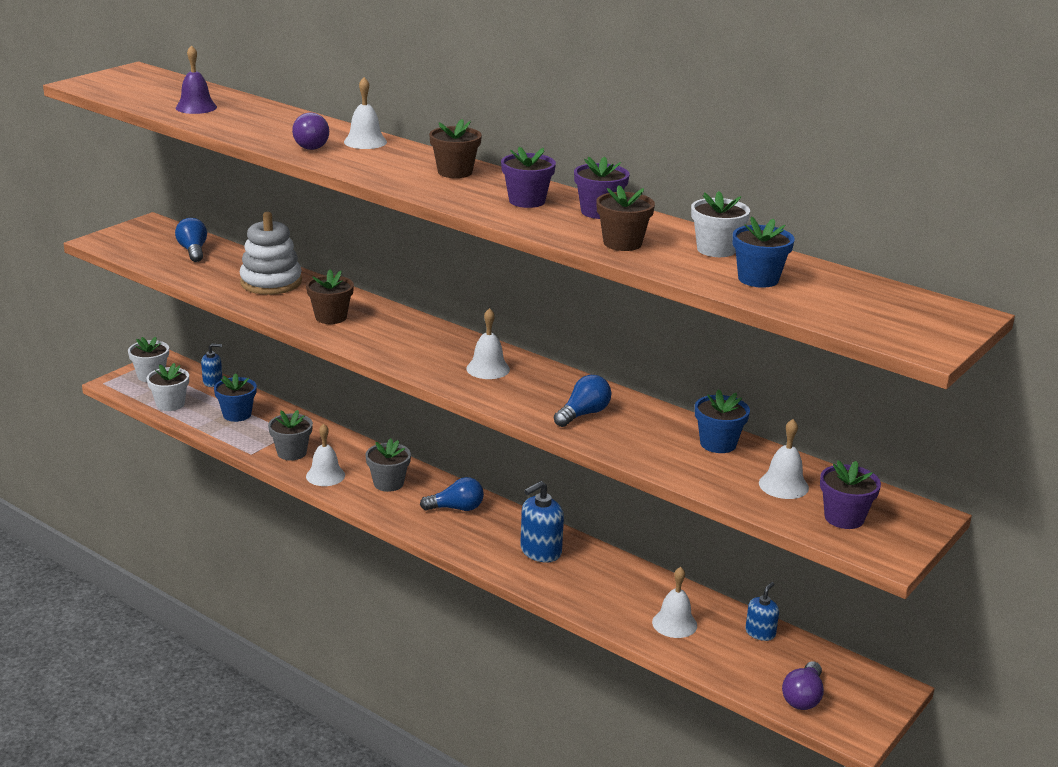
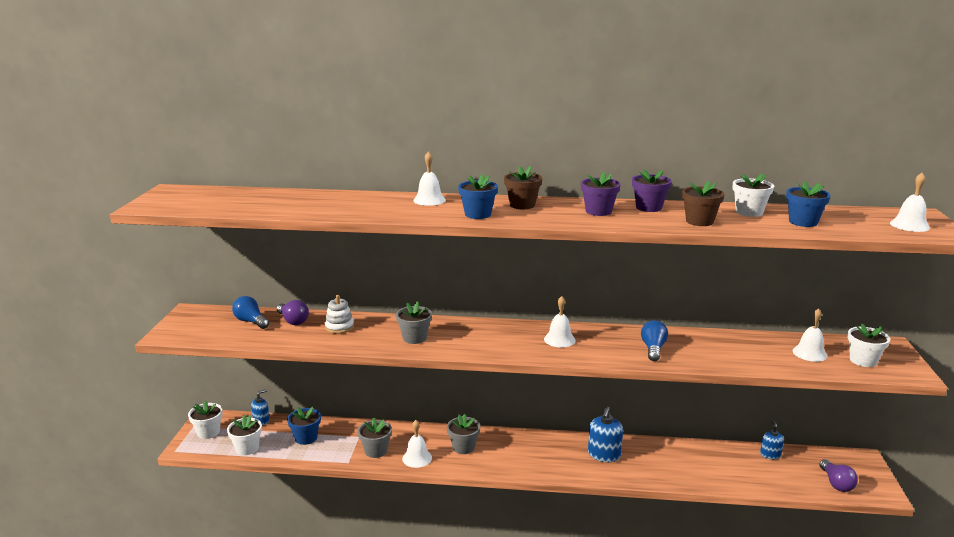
camera: 30 degrees left, 5 degrees down
(196, 107) = (267, 204): purple bell -> none
(271, 282) = (339, 327): white stacking toy -> white stacking toy, size x0.60
(311, 145) = (398, 210): purple light bulb -> purple light bulb (293, 321)
(331, 317) = (414, 338): brown flower pot -> grey flower pot
(456, 508) = (524, 447): blue light bulb -> none
(674, 623) = (725, 469): white bell -> white bell (909, 225)
(718, 444) = (743, 341): blue flower pot -> blue flower pot (478, 214)
(844, 518) = (863, 360): purple flower pot -> white flower pot

